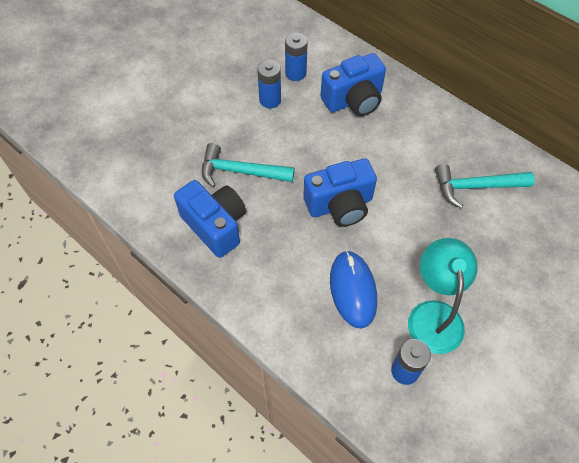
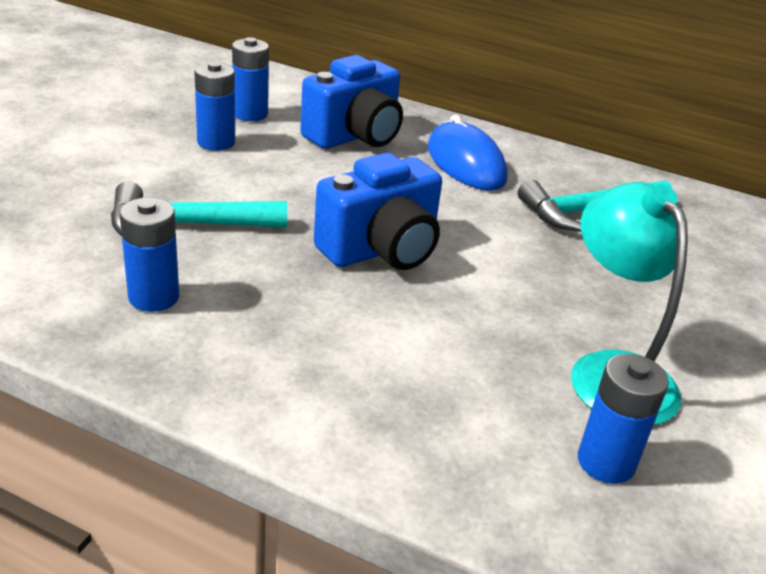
camera: 20 degrees left, 25 degrees down
(215, 226) = (154, 297): blue camera -> blue battery
(353, 290) = (452, 356): blue mouse -> blue mouse (465, 163)

